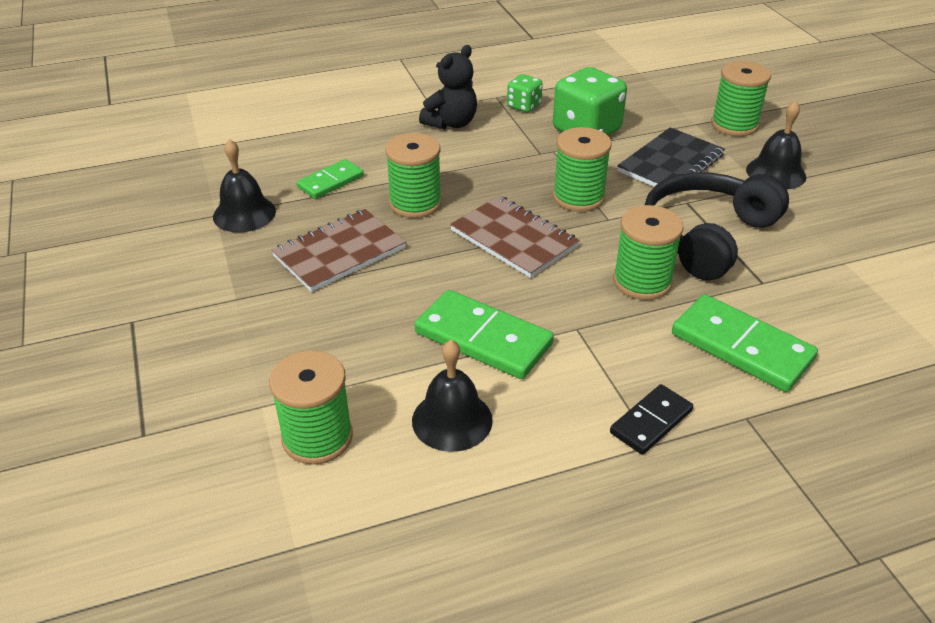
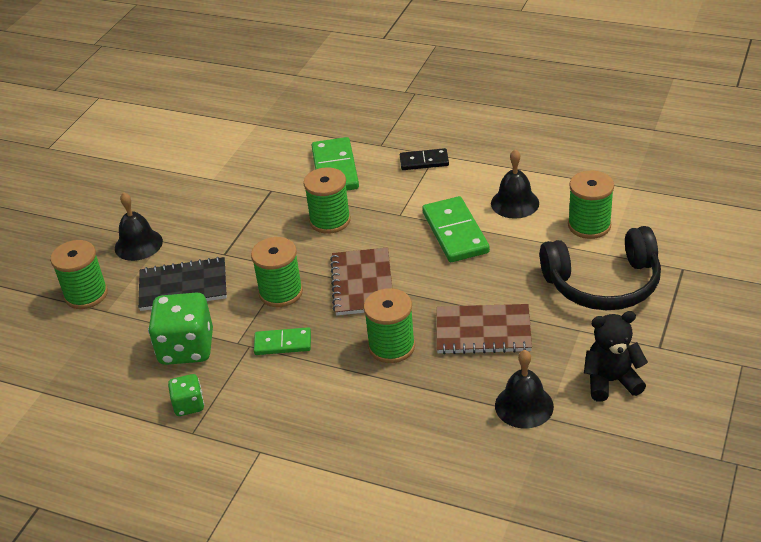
camera: 135 degrees left, 0 degrees up
(331, 182) = (431, 404): green domino -> green domino (283, 343)
(451, 123) = (269, 419): black teddy bear -> black teddy bear (611, 381)
(706, 236) = (253, 227): black headphones -> black headphones (603, 284)

